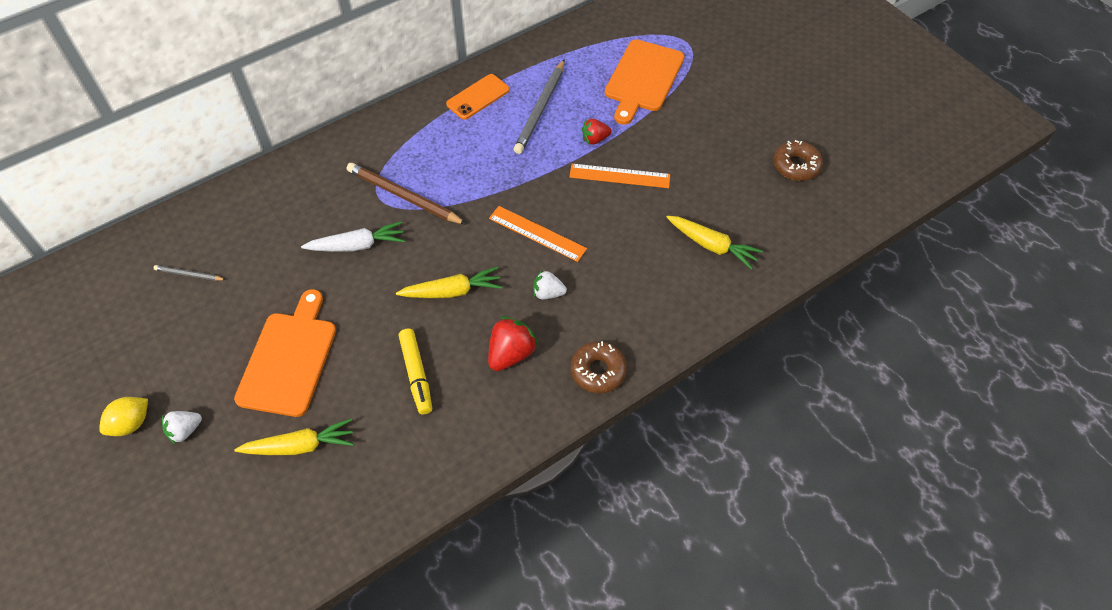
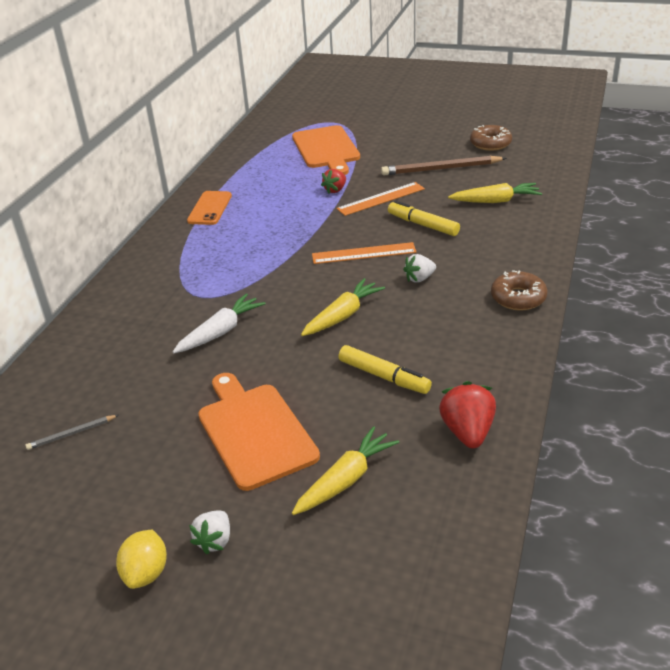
camera: 35 degrees left, 20 degrees down
(403, 196) = (223, 286): brown pencil -> brown pencil (441, 169)
(511, 354) = (441, 324): red strawberry -> red strawberry (467, 432)
(541, 109) = (271, 193): grey pencil -> none
(618, 233) = (423, 225): none -> yellow marker

